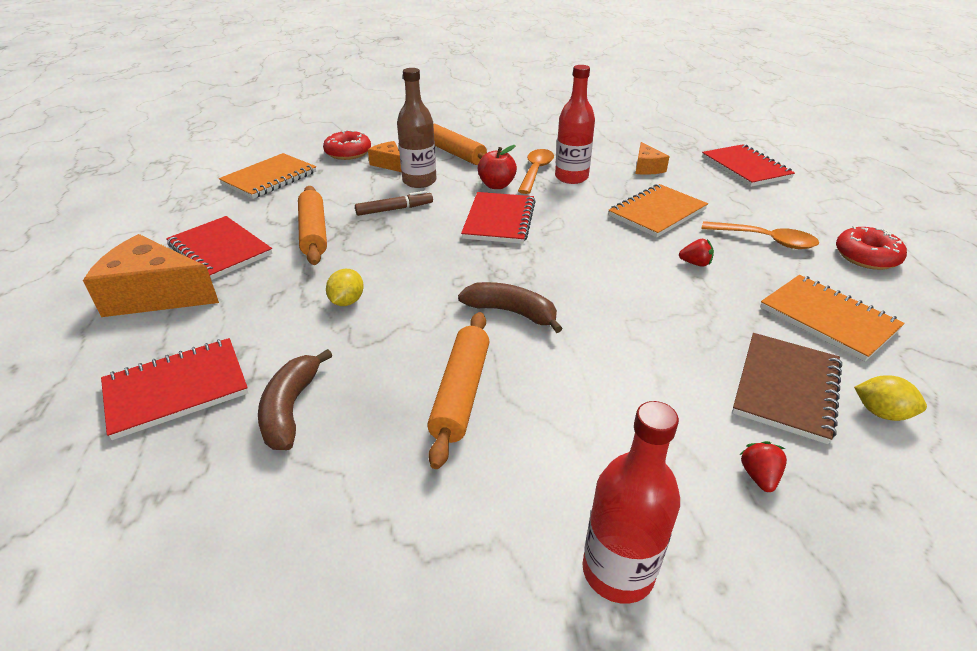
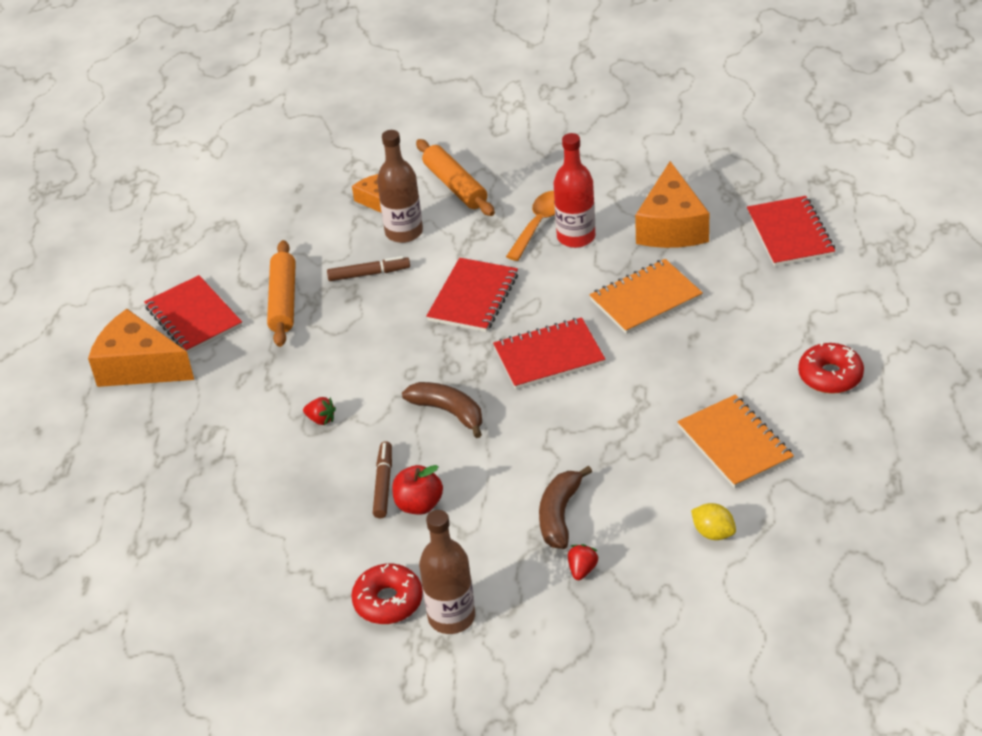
camera: 15 degrees right, 5 degrees up
(177, 389) = (164, 461): red notebook -> red notebook (549, 356)
(269, 178) = (243, 216): orange notebook -> none
(290, 409) = (250, 485): brown banana -> brown banana (559, 515)
(347, 301) = (305, 388): yellow lemon -> none
(348, 153) = (333, 178): red donut -> red donut (388, 601)
(461, 393) = (383, 484): orange rolling pin -> brown marker
(496, 185) = (487, 244): red apple -> red apple (419, 505)
(618, 571) = (451, 617): red bottle -> brown bottle
(647, 168) = (671, 226): orange cheese -> orange cheese, size x1.89
(695, 263) = (648, 370): red strawberry -> red strawberry (321, 419)
(765, 240) = (739, 346): orange spoon -> none
(786, 388) = (649, 505): brown notebook -> none

